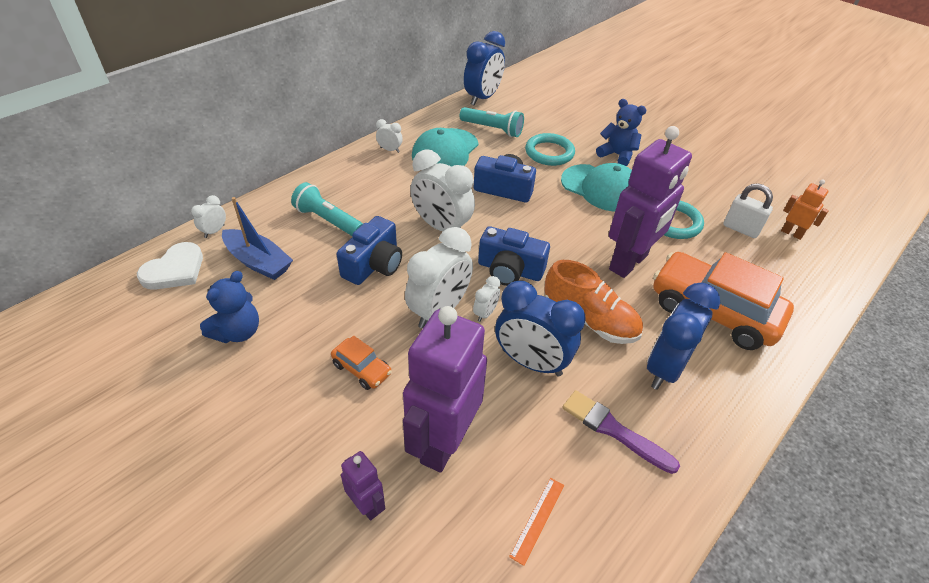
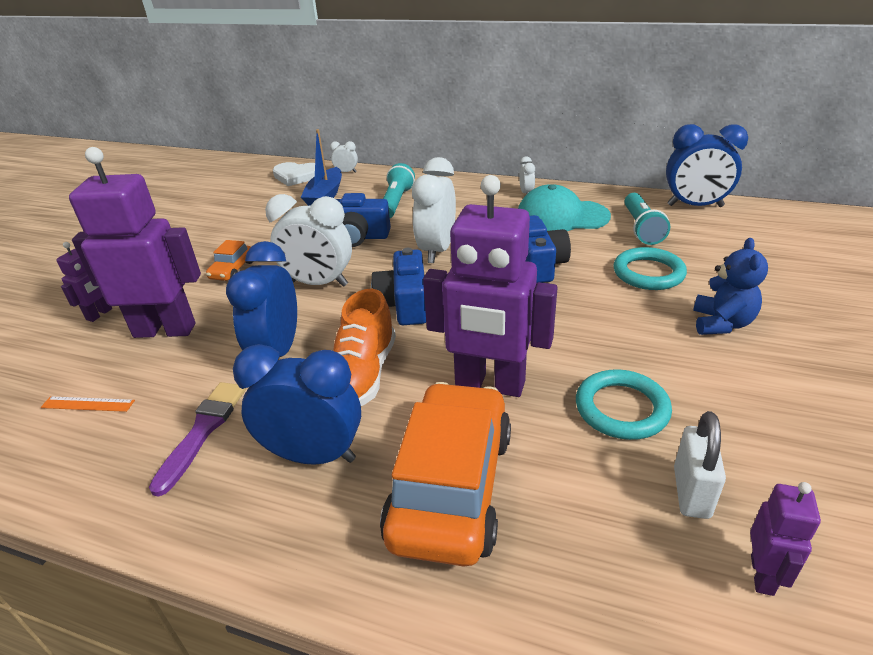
camera: 70 degrees right, 10 degrees down
(238, 332) = (249, 215): blue teddy bear -> none
(485, 313) = (331, 307): white clock -> none
(601, 188) = (623, 327): turquoise cap -> none
(791, 233) = (762, 575): orange robot -> purple robot

